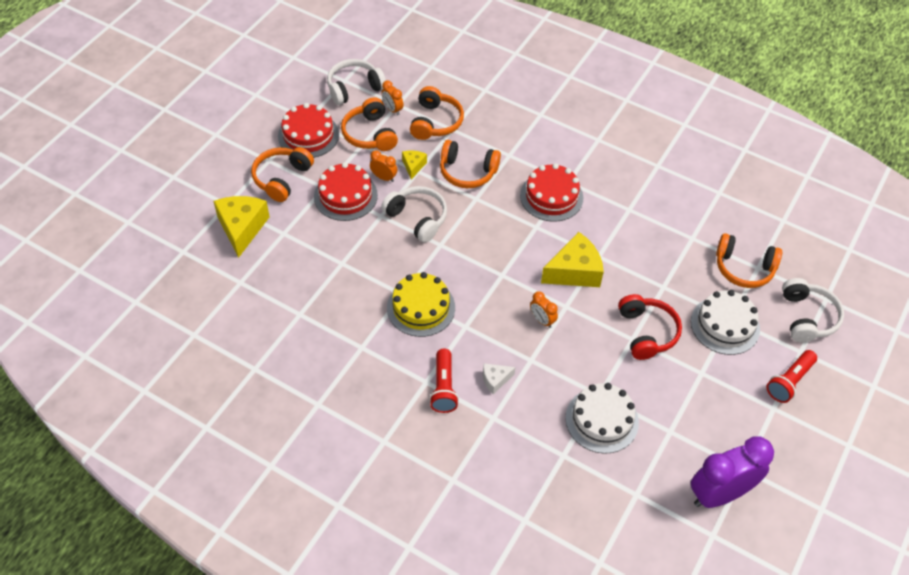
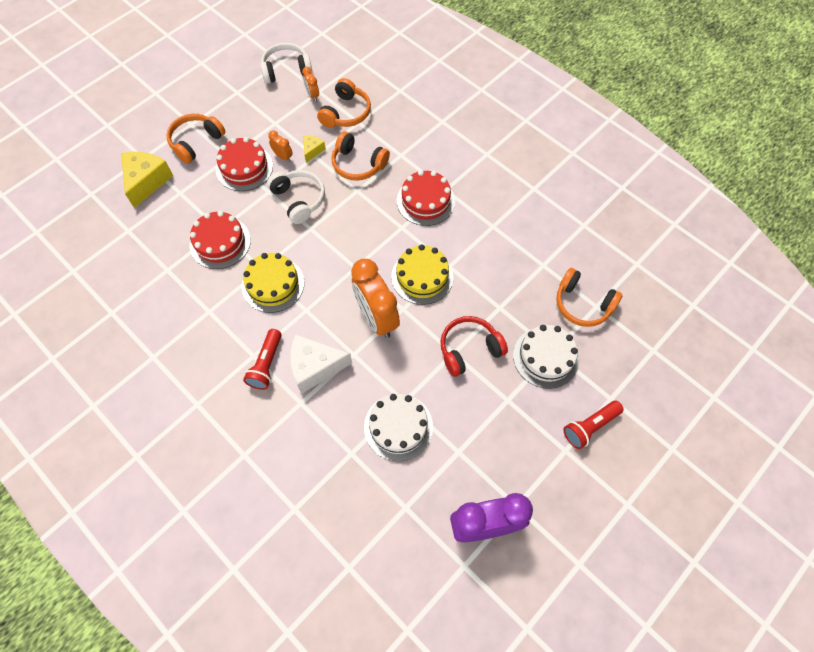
camera: 15 degrees right, 10 degrees up
(308, 135) = (232, 107): red cake -> red cake (220, 242)
(370, 134) = (285, 114): orange headphones -> none
(495, 380) = (315, 367): white cheese -> white cheese, size x1.97
(542, 320) = (376, 318): orange clock -> orange clock, size x2.23
(574, 271) = (422, 277): yellow cheese -> yellow cake
(647, 332) = (469, 349): red headphones -> red headphones turned 120 degrees counterclockwise
(807, 317) = (628, 365): white headphones -> none

